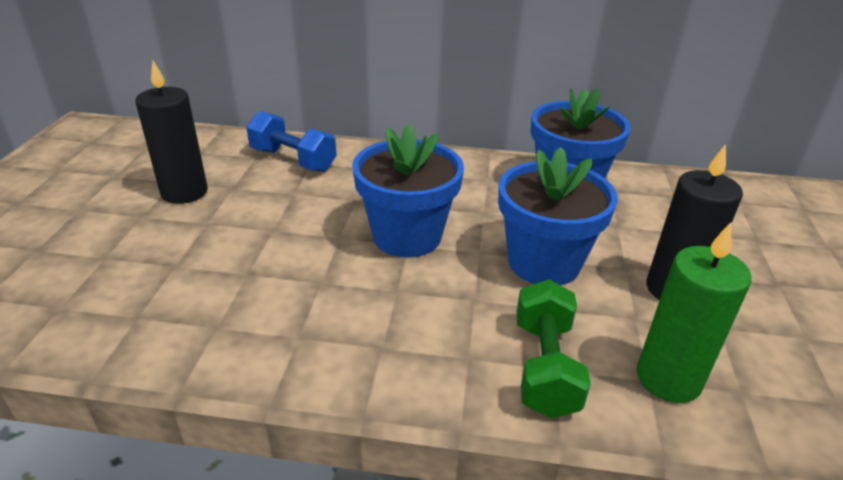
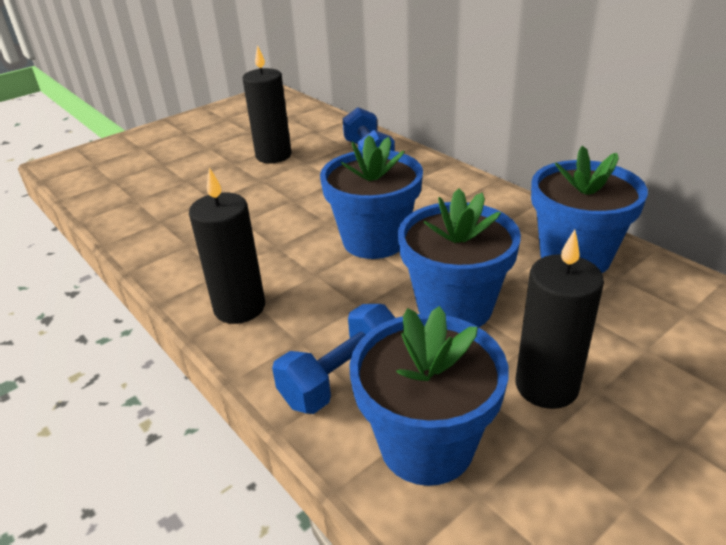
camera: 45 degrees right, 0 degrees up
(369, 359) = (239, 307): none -> black candle
(545, 367) = (342, 377): green dumbbell -> blue dumbbell
(668, 379) = (426, 445): green candle -> blue flower pot

